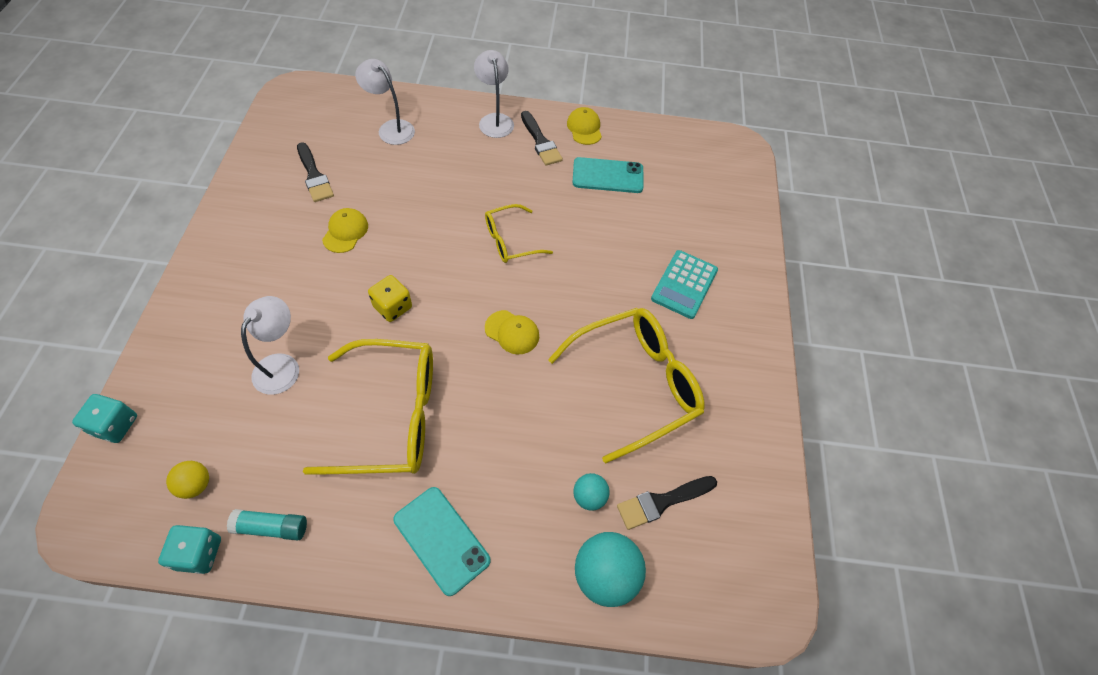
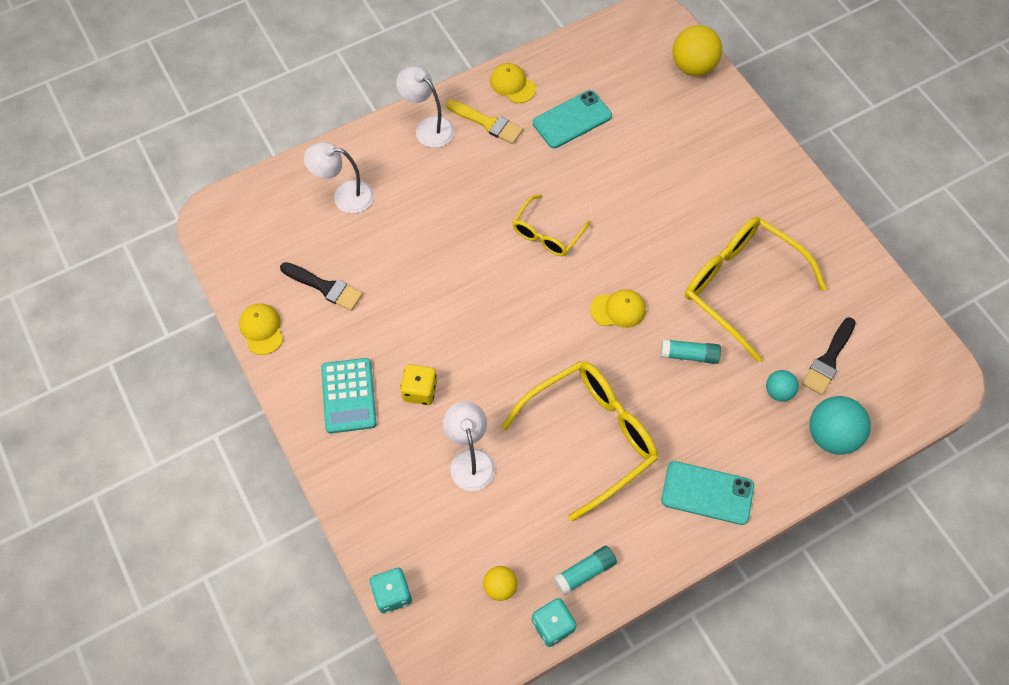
camera: 30 degrees left, 5 degrees up
(345, 232) = (405, 318): yellow cap -> yellow cap (261, 329)
(393, 307) = (508, 354): yellow dice -> yellow dice (420, 391)
(537, 408) = (689, 355): none -> turquoise glue stick
(540, 142) = (487, 123): black brush -> yellow brush
(634, 384) = (741, 287): yellow glasses -> yellow glasses turned 75 degrees counterclockwise
(684, 285) = (711, 180): turquoise calculator -> turquoise calculator (349, 396)
(742, 195) = (693, 67): none -> yellow ball

